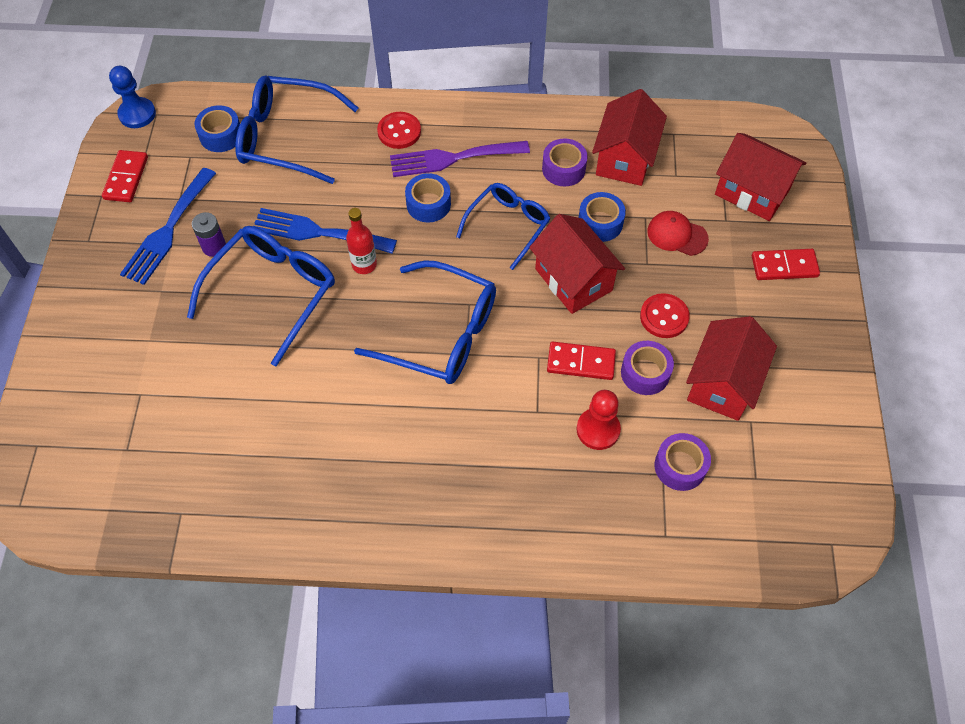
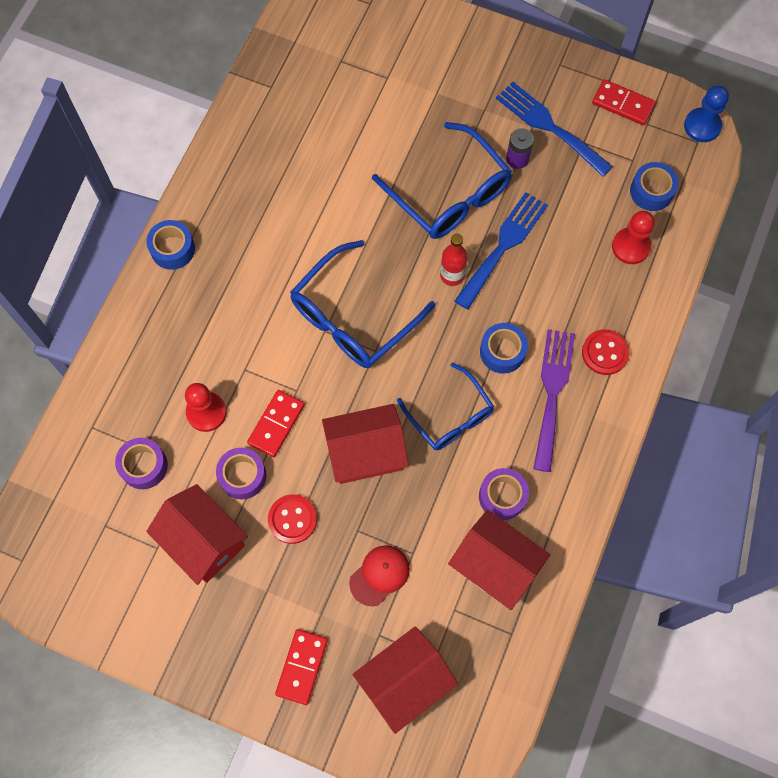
camera: 110 degrees right, 10 degrees up
(285, 137) = (630, 247): blue glasses -> red pawn
(600, 223) = (421, 505): blue tape -> blue tape (172, 249)

